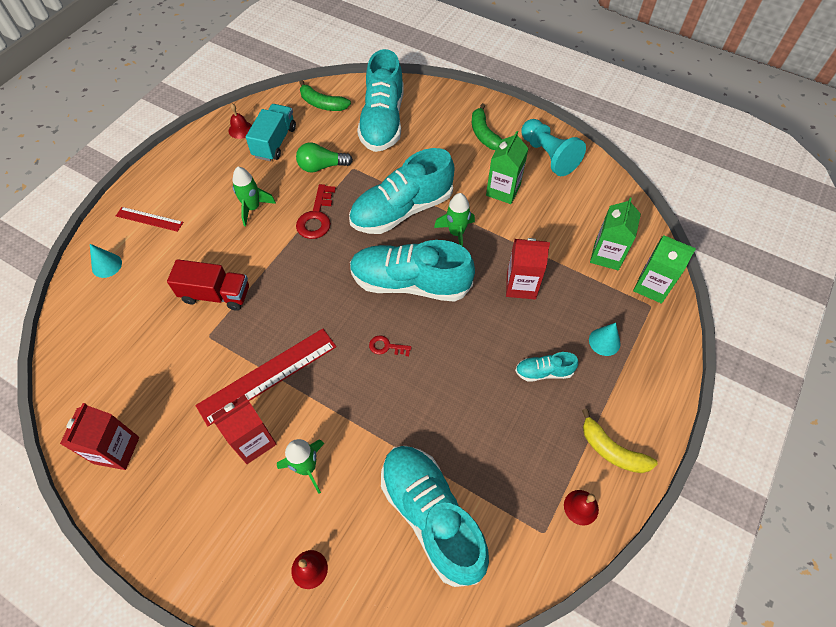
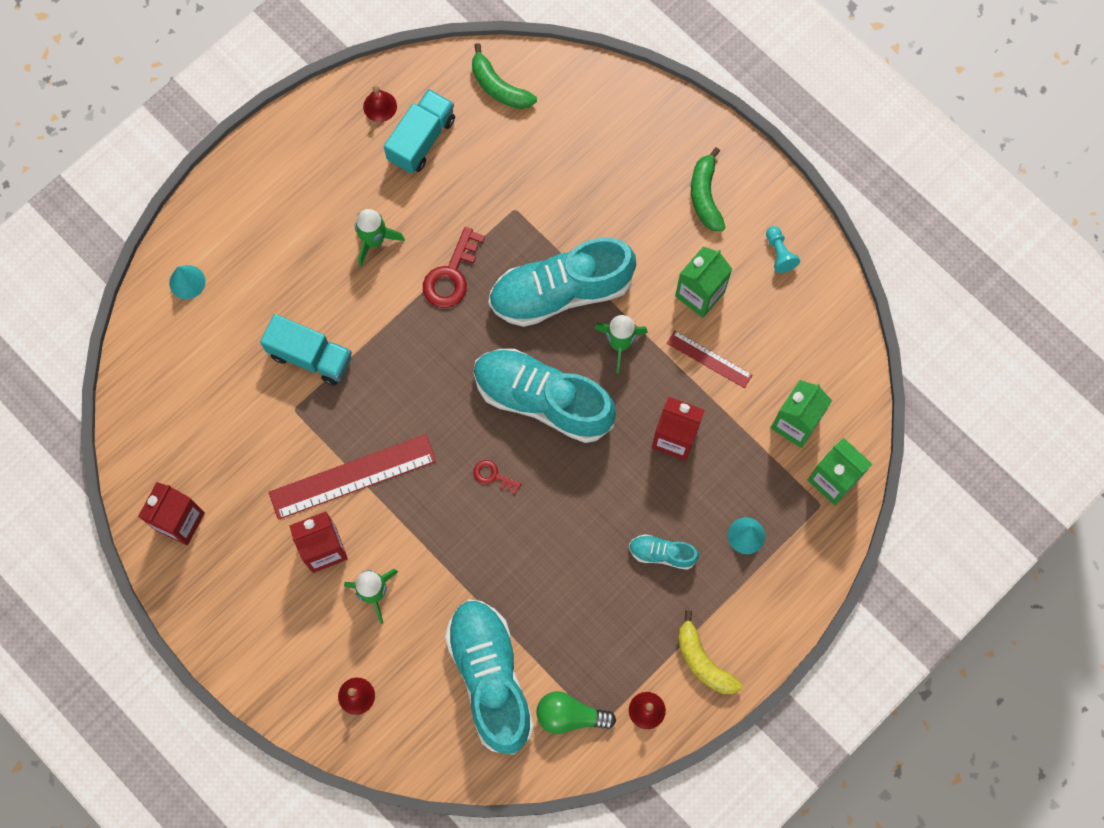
camera: 15 degrees right, 15 degrees up
(149, 219) = (244, 225): red ruler -> red ruler (709, 359)
(216, 294) = (310, 356): red truck -> turquoise truck
(322, 166) = (475, 196): green light bulb -> green light bulb (570, 716)
(382, 121) = (574, 139): turquoise shoe -> none
(548, 156) = (779, 253): turquoise pawn -> turquoise pawn, size x0.49

